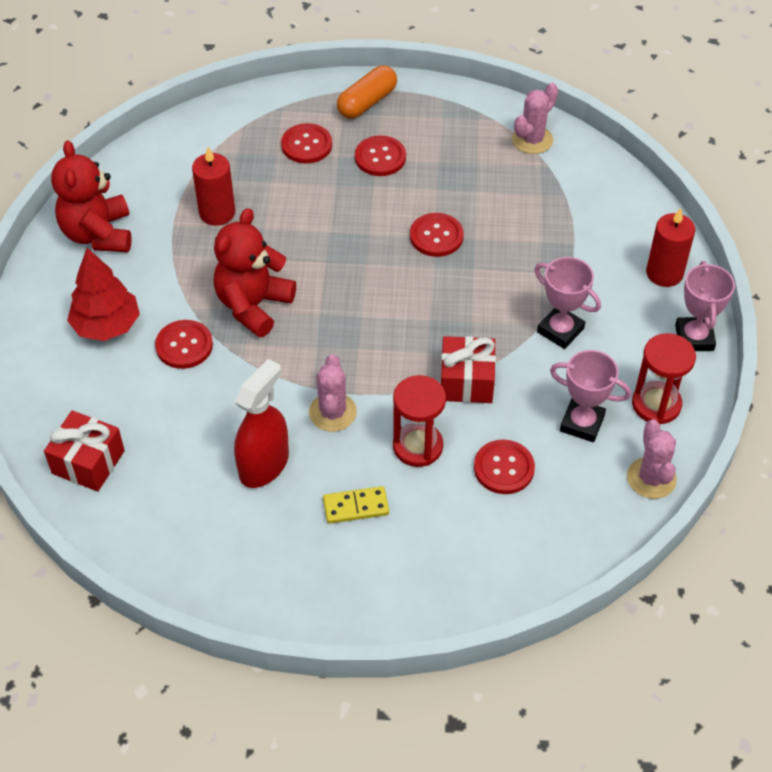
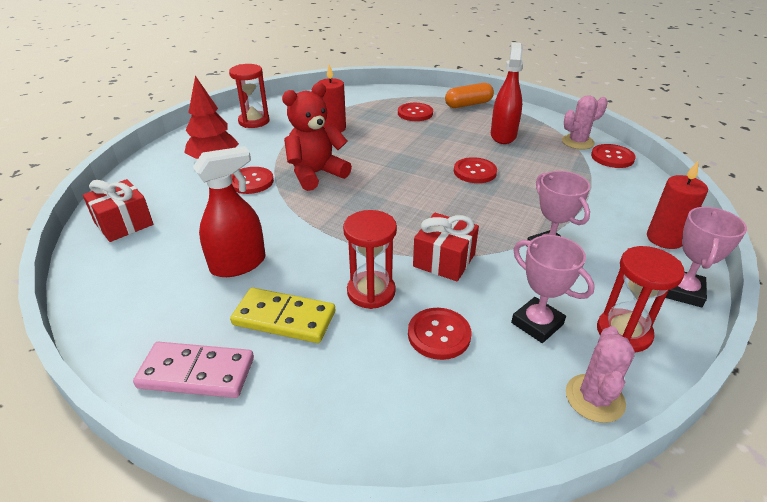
camera: 25 degrees right, 15 degrees down
(98, 234) = (254, 121): red teddy bear -> red hourglass
(319, 588) = (196, 373): none -> pink domino
(332, 412) = (319, 248): pink cactus -> none
(356, 507) = (284, 318): yellow domino -> yellow domino, size x1.52
(380, 157) = (460, 128): red button -> red button (612, 157)
(440, 156) = (503, 135): none -> red spray bottle

